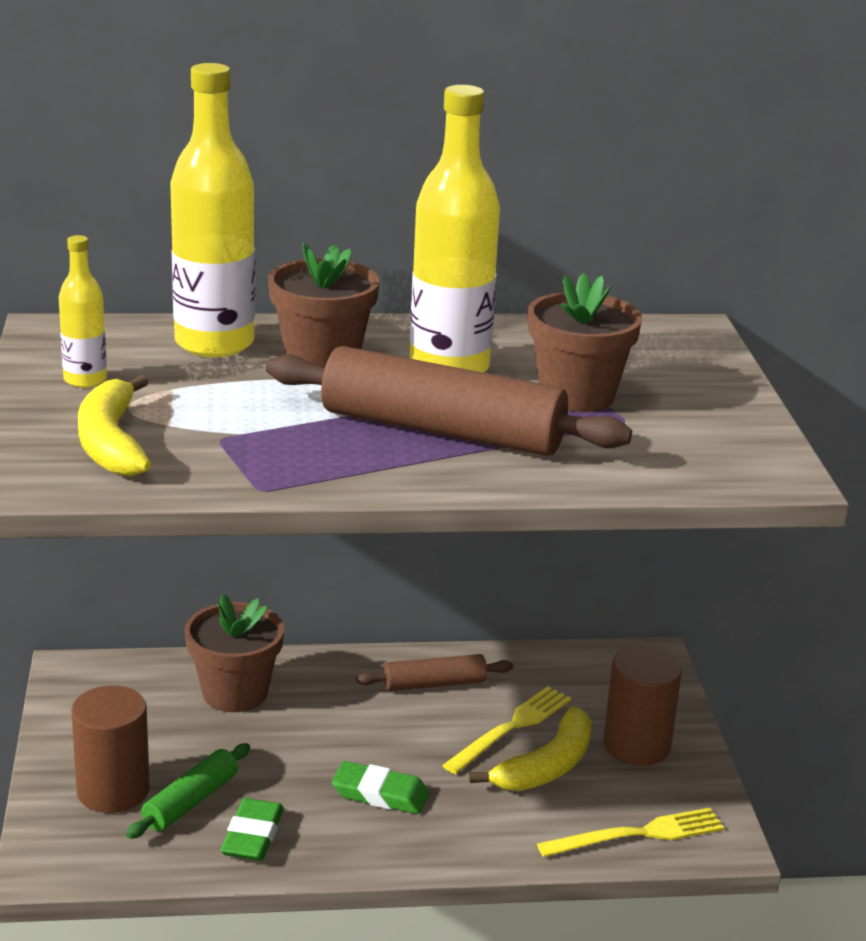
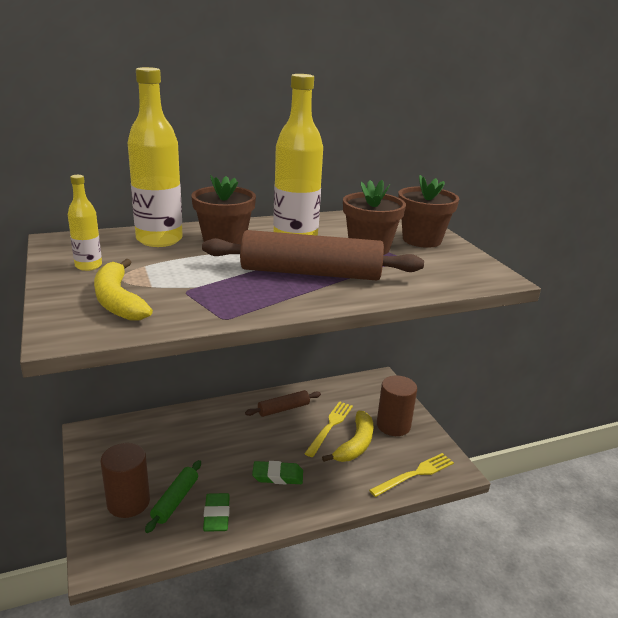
camera: 15 degrees left, 0 degrees up
(235, 693) = (182, 431): brown flower pot -> brown flower pot (422, 240)

